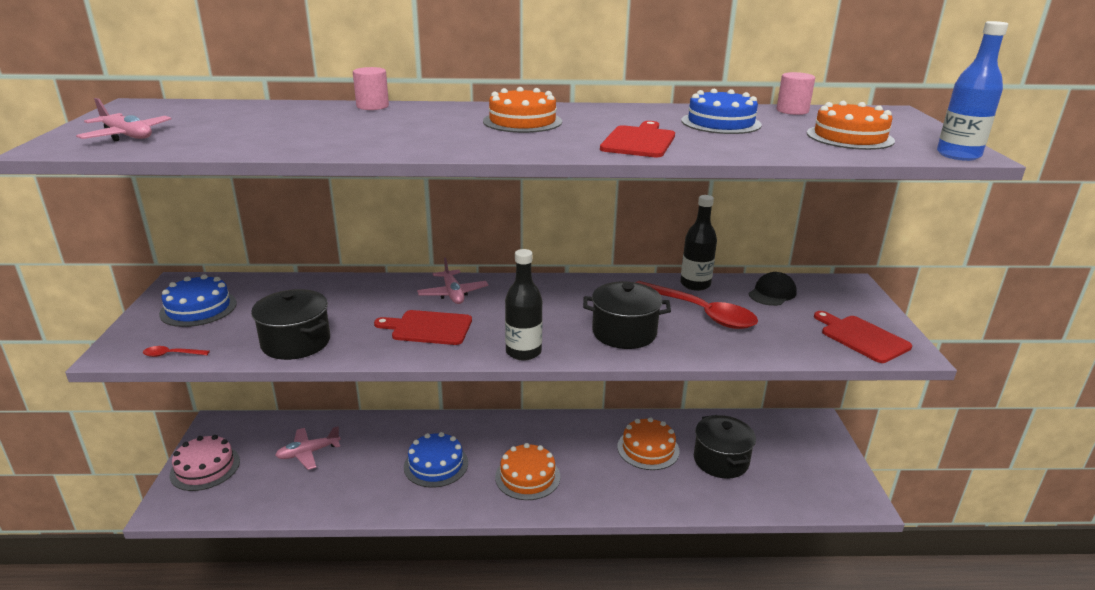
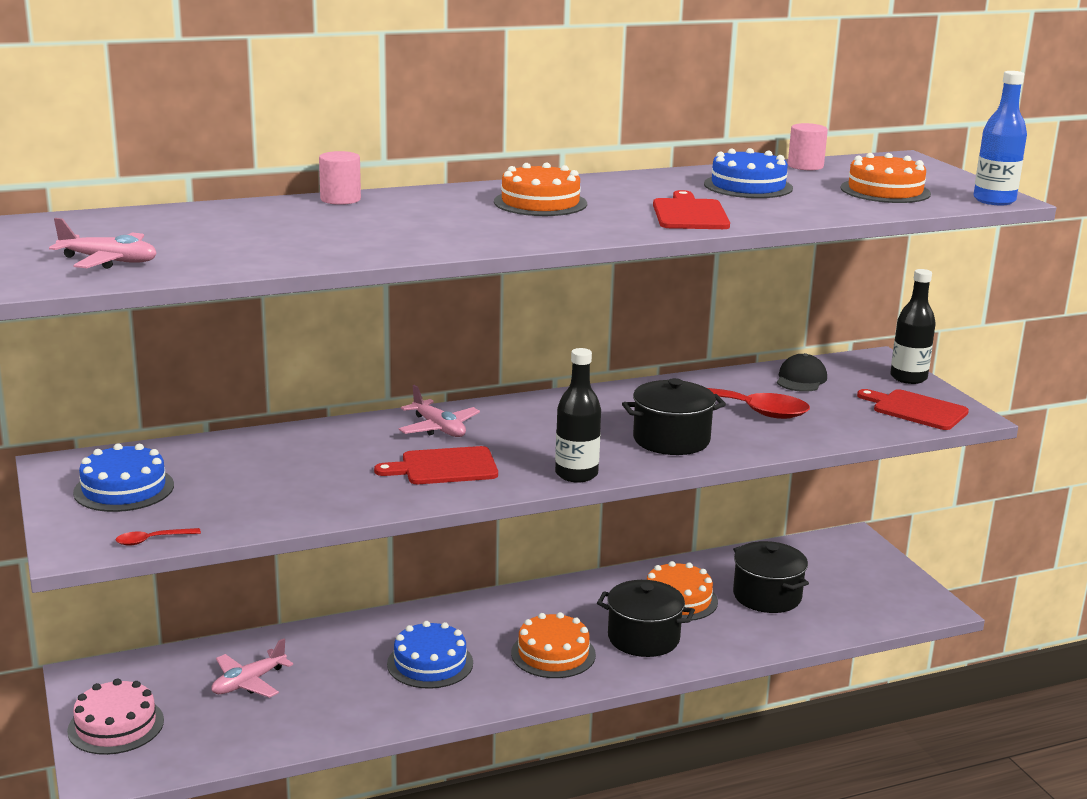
camera: 20 degrees left, 5 degrees down
(296, 342) = (297, 505): black pot -> black pot (643, 638)
(695, 284) = (712, 381): black bottle -> black bottle (908, 378)

